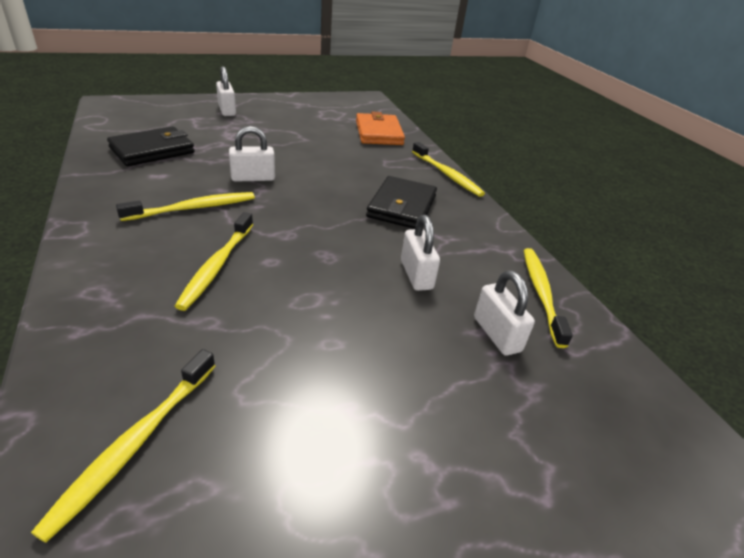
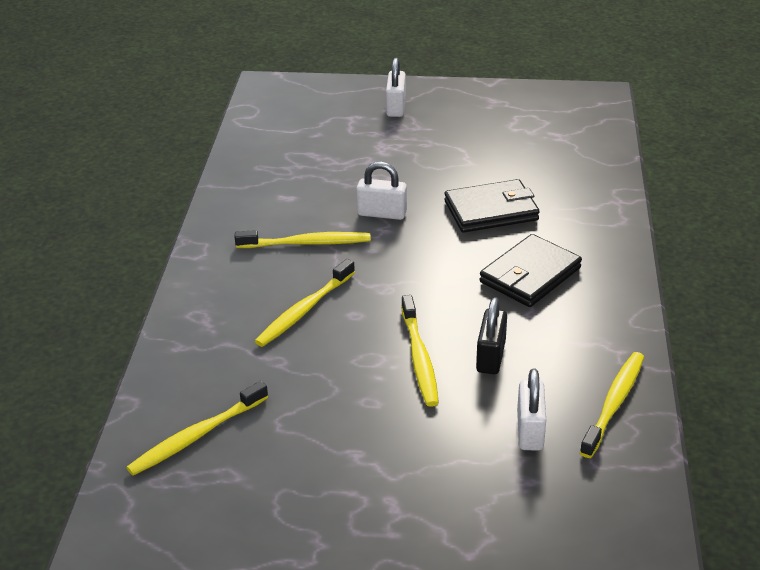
camera: 30 degrees right, 0 degrees up
(152, 150) = (291, 162): black wallet -> black wallet (491, 211)
(378, 133) = (573, 162): orange wallet -> none
(416, 275) = (490, 356): white padlock -> black padlock
(447, 175) = (621, 239): yellow toothbrush -> yellow toothbrush (419, 358)

